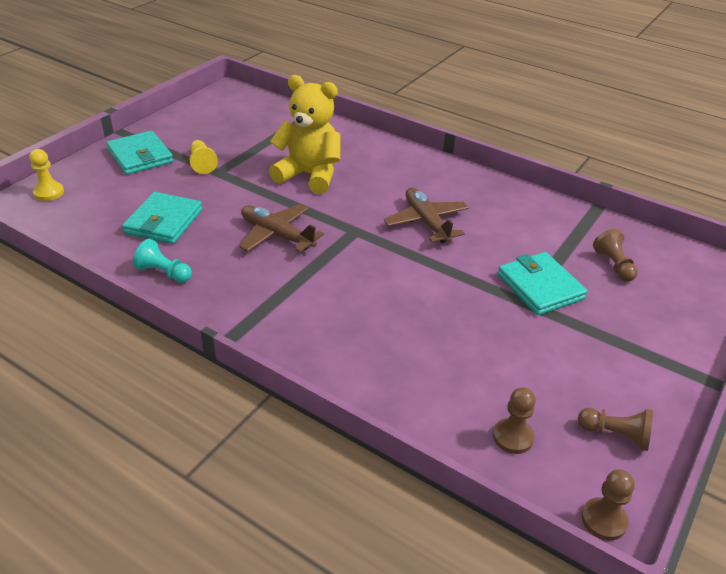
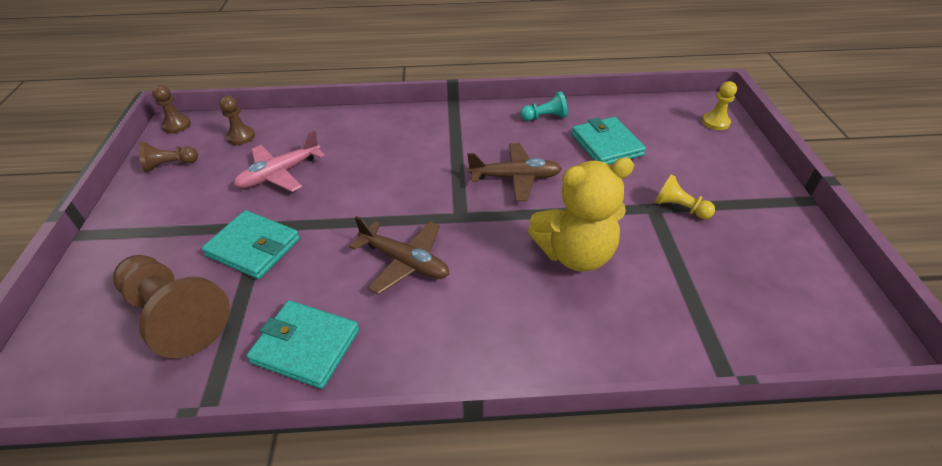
camera: 145 degrees right, 5 degrees up
(140, 156) = (735, 184): turquoise wallet -> turquoise wallet (306, 346)
(486, 351) = (279, 174): none -> pink plane
(613, 265) = (176, 316): brown pawn -> brown pawn, size x2.02

